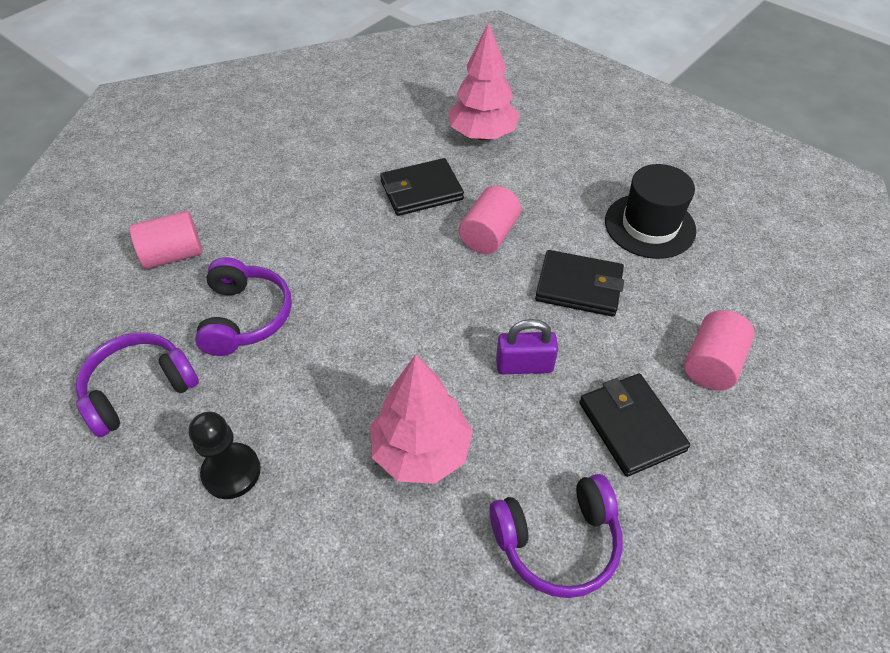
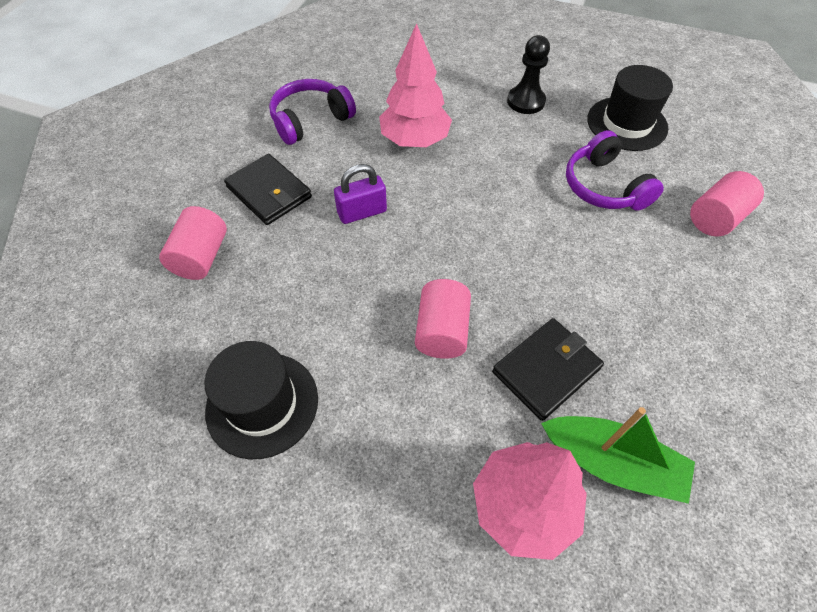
camera: 160 degrees right, 5 degrees up
(139, 389) = (627, 123): purple headphones -> black hat
(413, 138) = (611, 462): none -> green boat
(579, 286) = (331, 298): black wallet -> none

